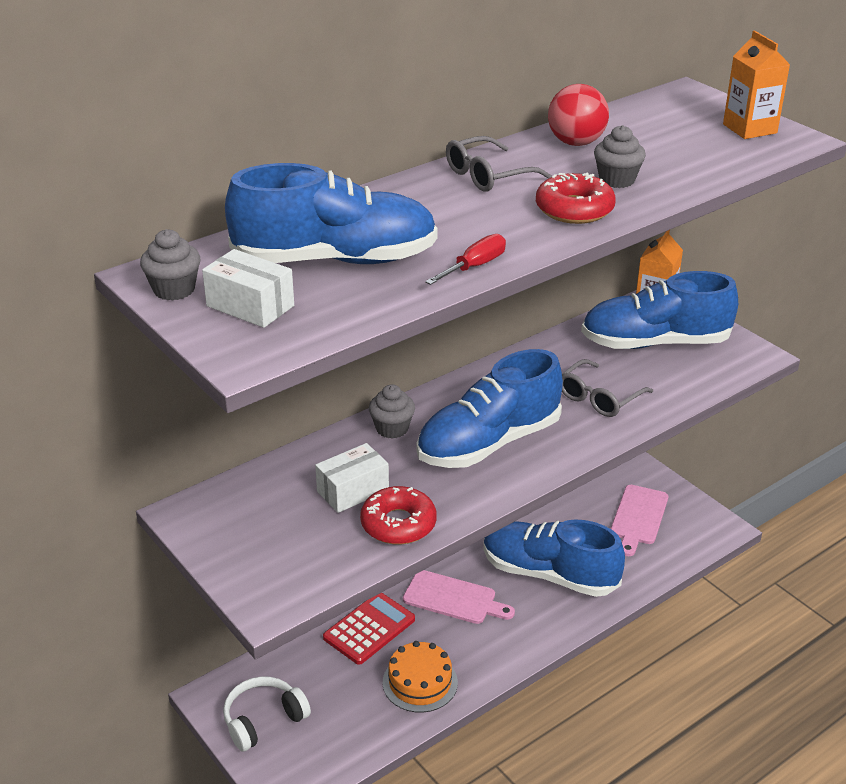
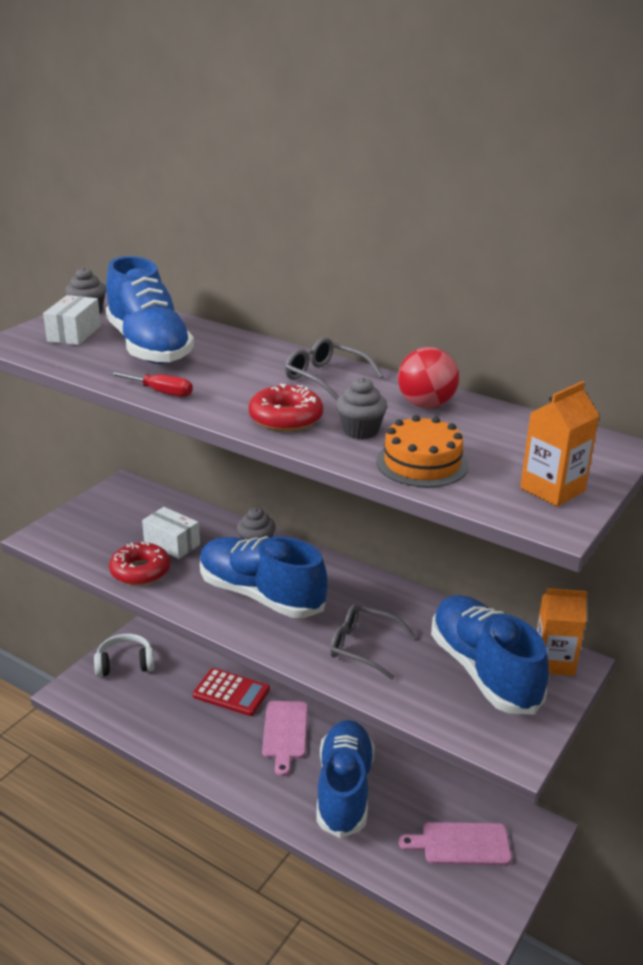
camera: 70 degrees right, 5 degrees down
(263, 720) = (125, 664): white headphones -> white headphones turned 45 degrees counterclockwise
(420, 682) = (185, 735): orange cake -> orange cake (422, 463)

